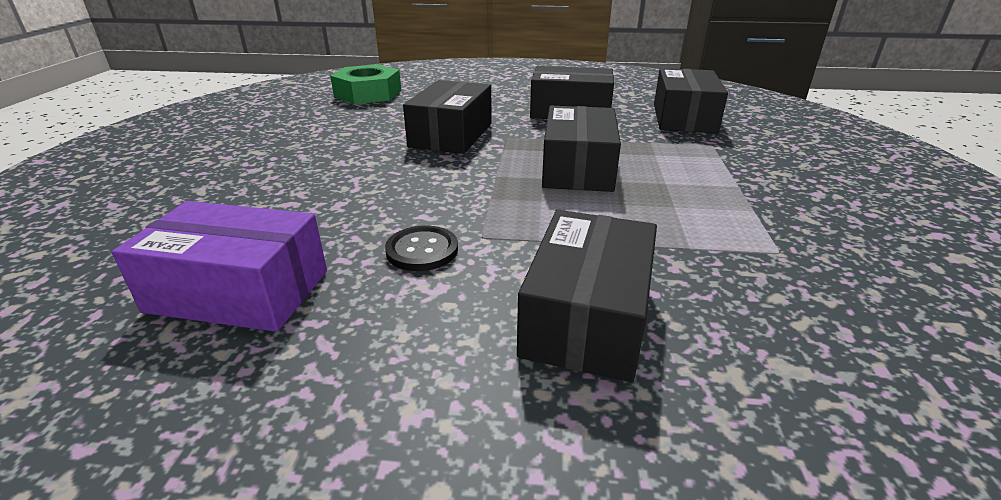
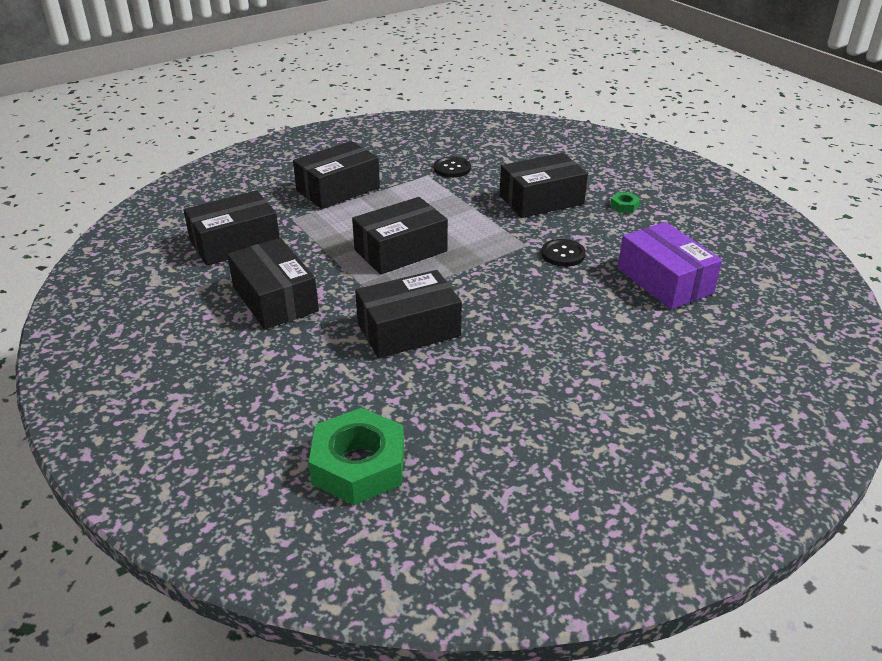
camera: 130 degrees left, 5 degrees up
(443, 409) = (624, 206): none -> green nut
(774, 182) = (338, 189): none -> black box
(796, 285) = (452, 168): none -> black button

